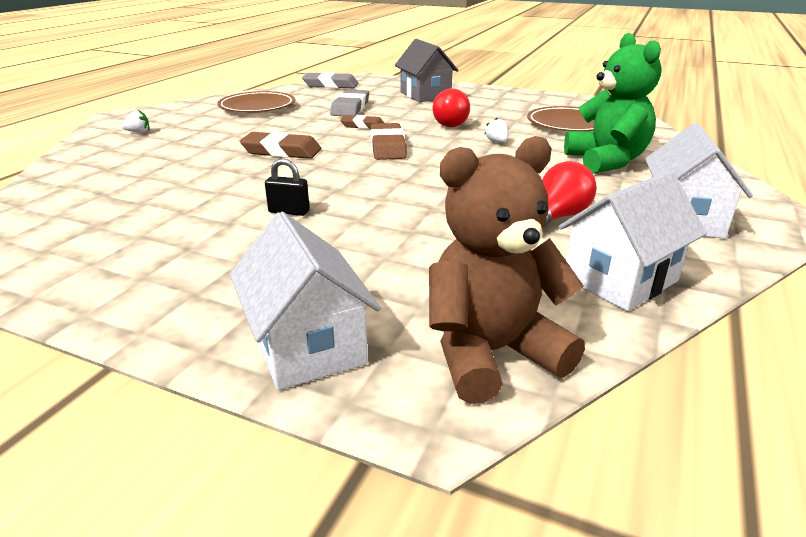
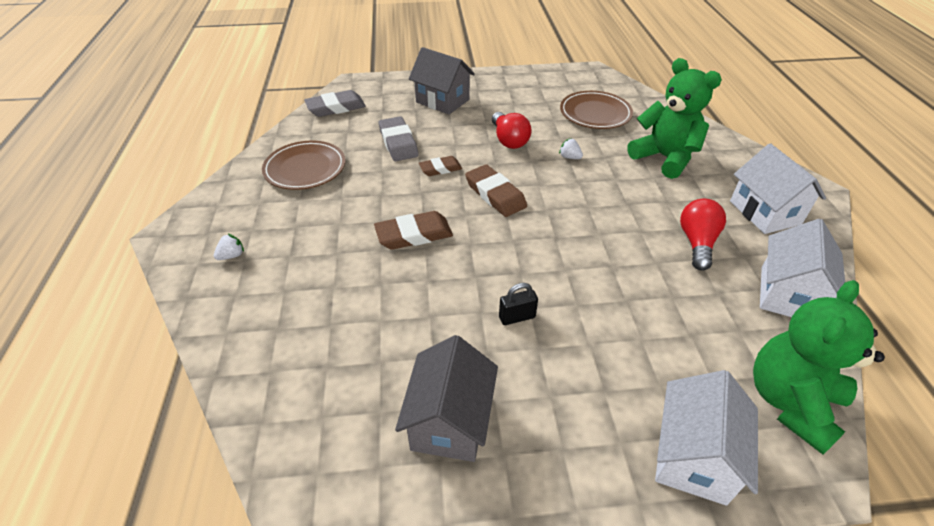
camera: 30 degrees left, 15 degrees up
(134, 247) = (449, 421): none -> grey house
(307, 346) = (693, 457): white house -> white house turned 75 degrees clockwise
(491, 353) = (790, 402): brown teddy bear -> green teddy bear

